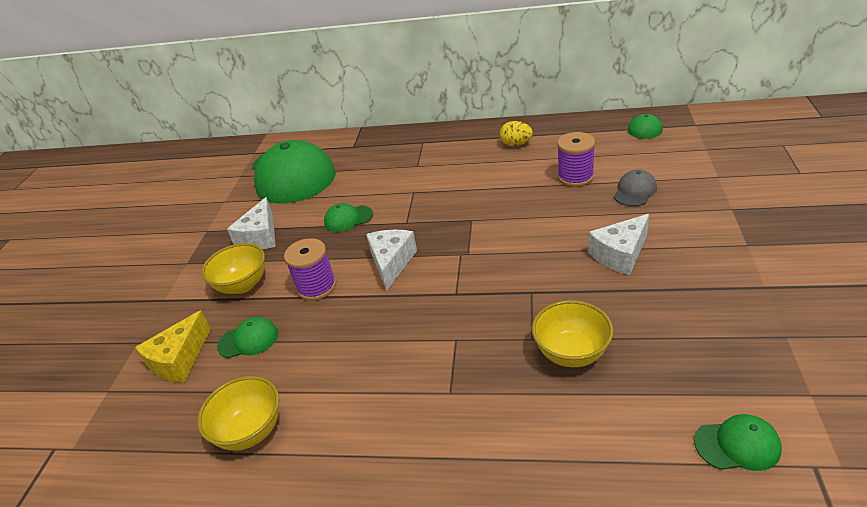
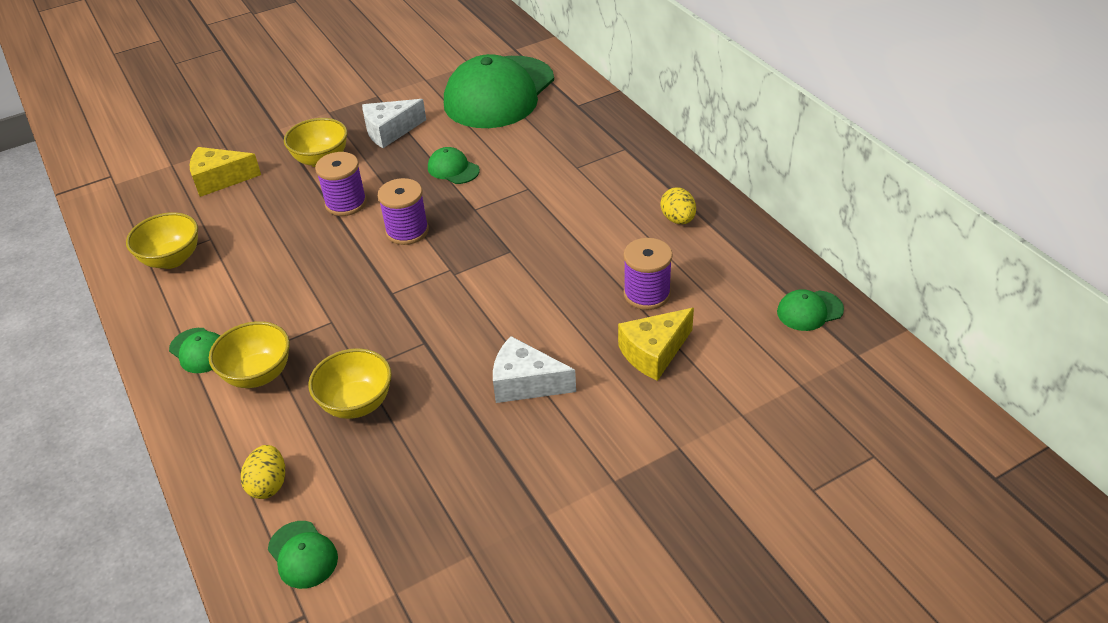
camera: 50 degrees right, 5 degrees up
(248, 340) = (261, 202): green cap -> green cap (199, 351)
(391, 263) = (407, 231): white cheese -> purple spool
(480, 409) = (258, 374): none -> yellow bowl
(633, 444) = (268, 484): none -> yellow egg
(635, 191) = (654, 353): grey cap -> yellow cheese

